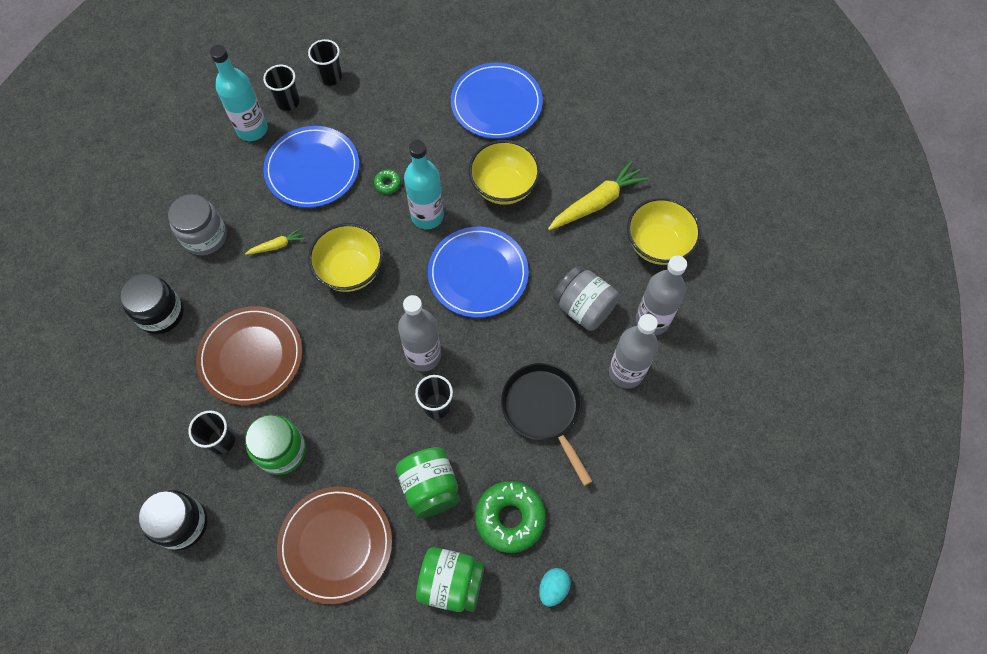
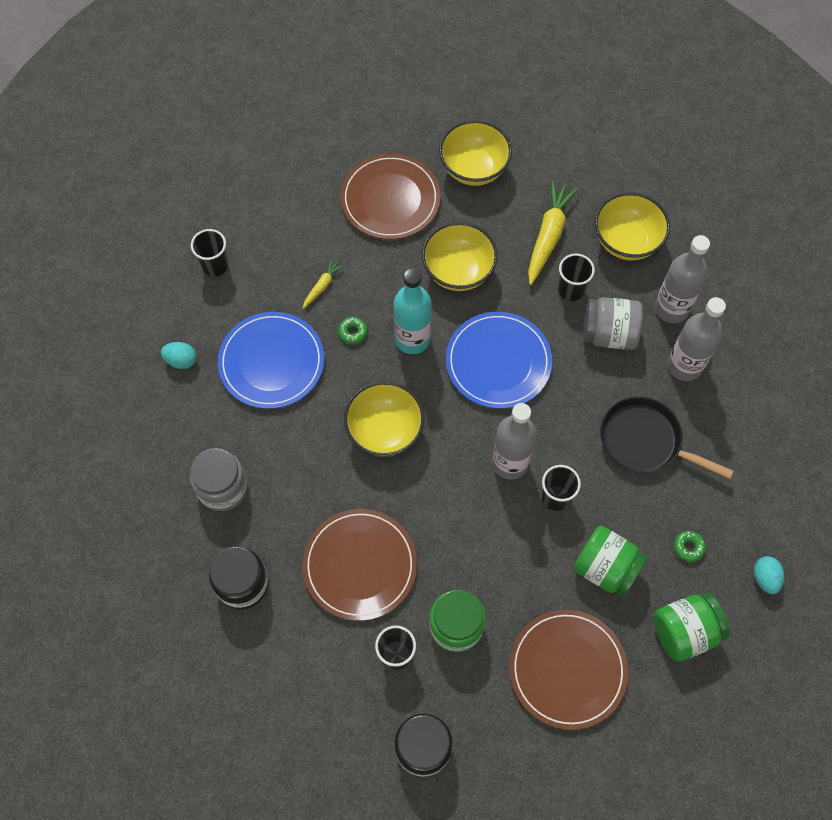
camera: 35 degrees left, 0 degrees up
(252, 129) = (181, 360): turquoise bottle -> turquoise egg
(276, 246) = (298, 453): yellow carrot -> yellow carrot (322, 286)
(288, 102) = (194, 314): black cup -> black cup (571, 290)
(496, 103) = (390, 199): blue plate -> brown plate
(510, 518) = (688, 547): green donut -> green donut, size x0.45
(579, 117) = (474, 169): none -> yellow bowl

